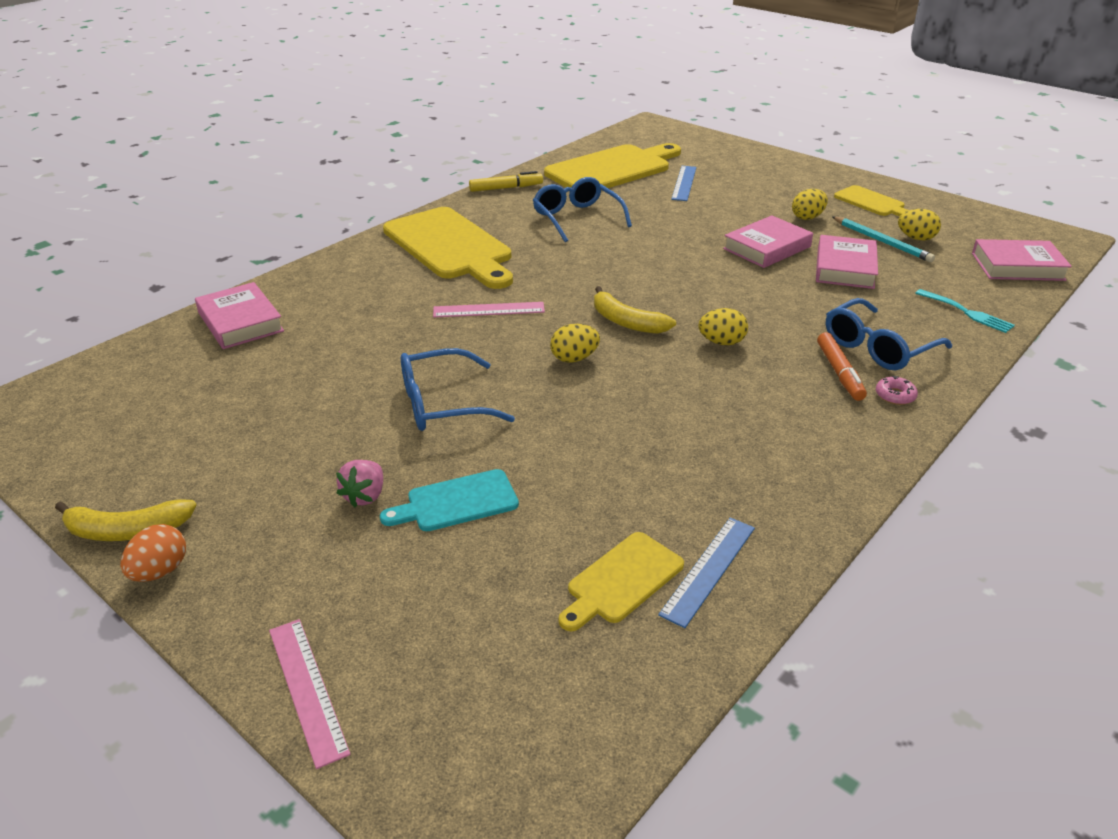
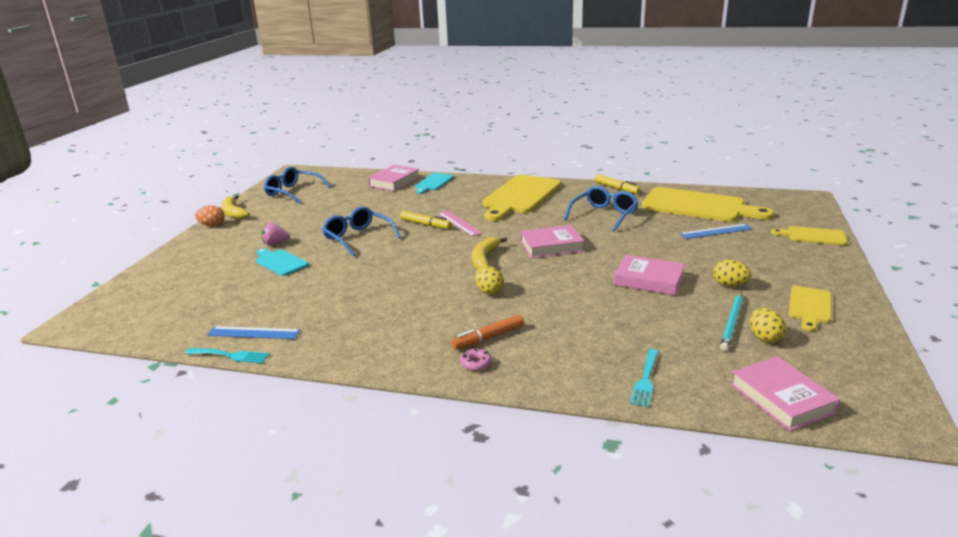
camera: 65 degrees right, 10 degrees down
(301, 292) = (433, 183): none -> turquoise cutting board
(307, 689) = (153, 268): pink ruler -> none
(460, 336) = (425, 224): none -> yellow marker
(574, 358) = (428, 255): yellow egg -> none
(621, 580) = (237, 312): yellow cutting board -> yellow cutting board (813, 236)
(771, 606) = (230, 355): none -> turquoise fork
(845, 268) = (657, 315): pink book -> pink book (551, 246)
(878, 347) = (540, 347): blue glasses -> blue glasses (293, 192)

